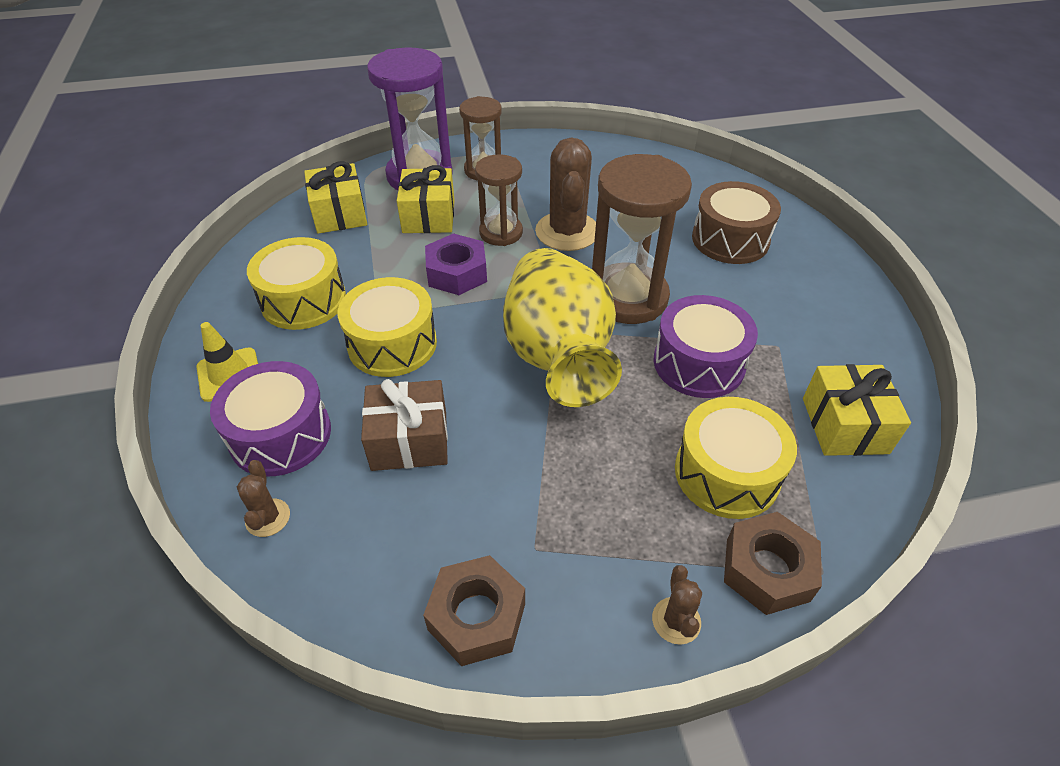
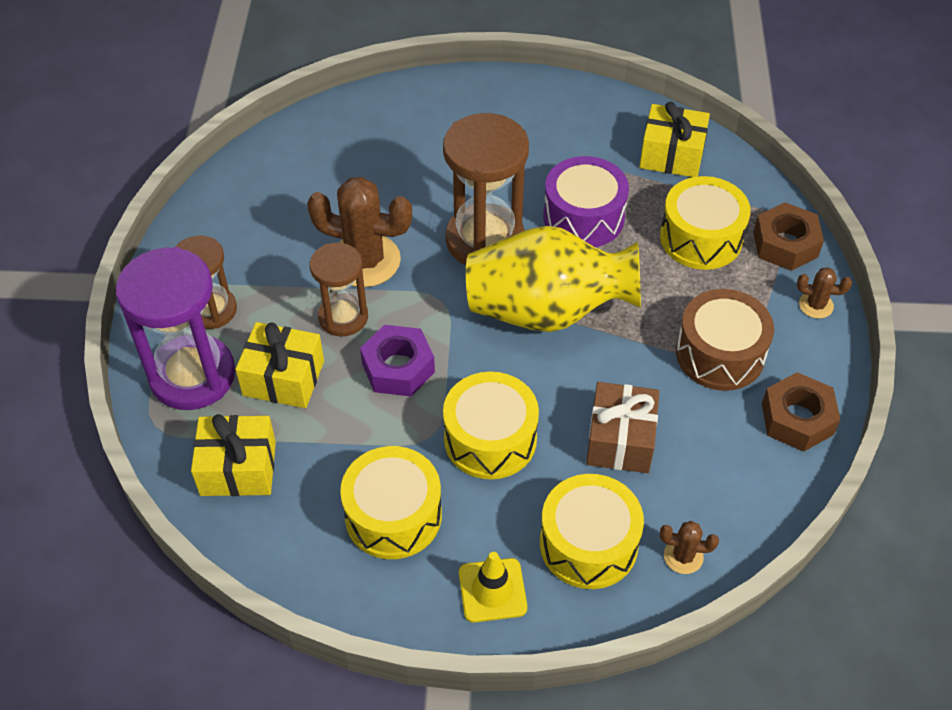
camera: 75 degrees left, 5 degrees up
(280, 434) = (588, 544): purple drum -> yellow drum
(730, 239) = (428, 142): brown drum -> brown drum (720, 354)

